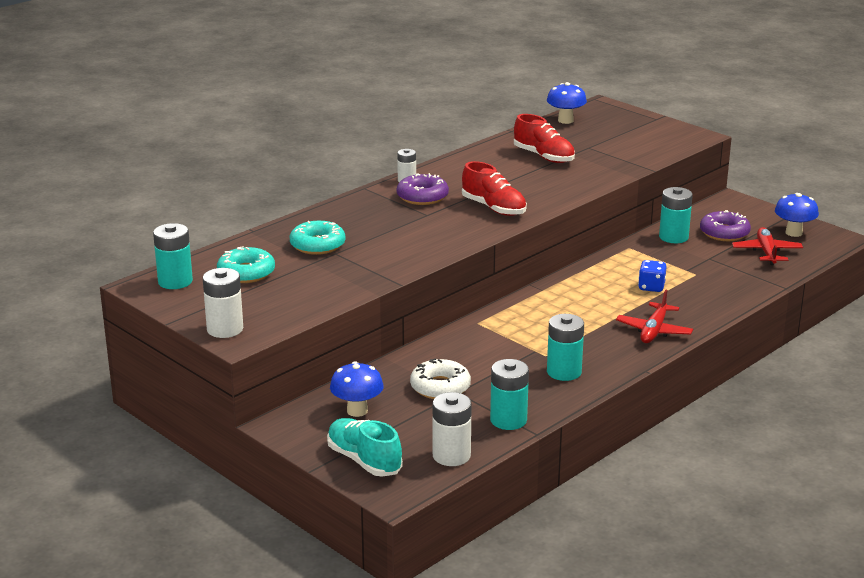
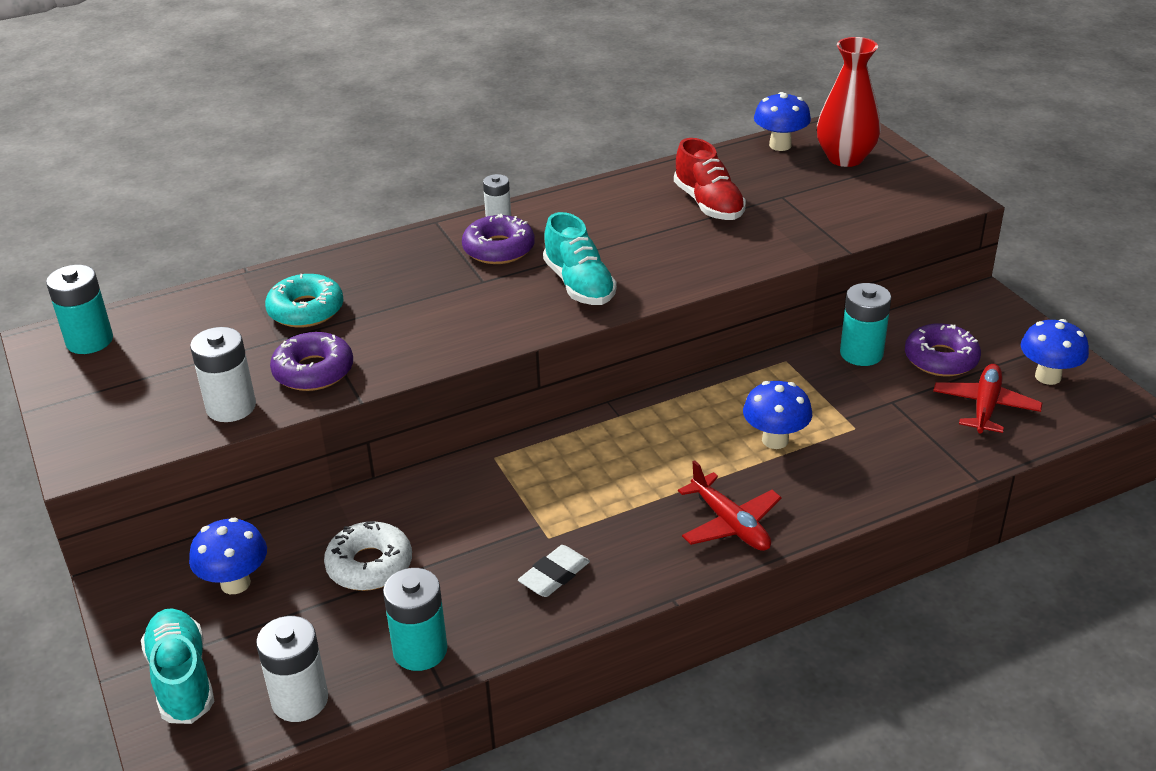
camera: 20 degrees right, 10 degrees up
(225, 329) = (83, 437): white battery -> white battery (231, 407)
(246, 273) = (183, 342): turquoise donut -> none
(354, 274) = (313, 371): none -> purple donut
(494, 208) = (579, 285): red shoe -> turquoise shoe
(564, 372) = (554, 575): turquoise battery -> white eraser
(613, 122) = (845, 158): none -> red vase
(651, 287) = (775, 440): blue dice -> blue mushroom
(654, 331) = (730, 524): red plane -> red plane turned 75 degrees counterclockwise

